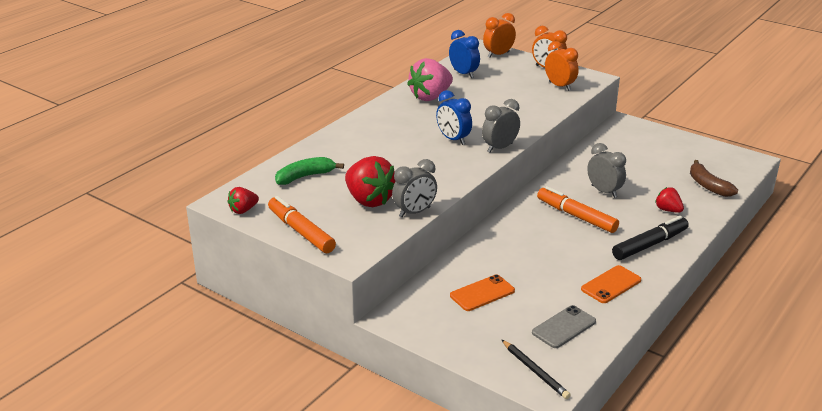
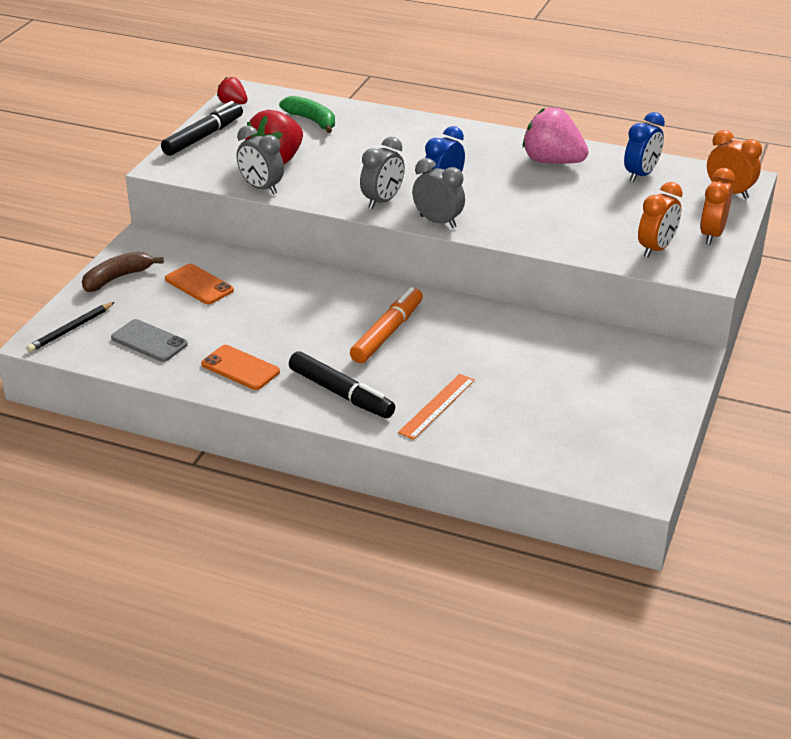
camera: 75 degrees right, 5 degrees up
(301, 231) = (203, 136): orange marker -> black marker
(604, 191) = (462, 350): grey clock -> grey clock (382, 201)
(668, 210) = (437, 406): red strawberry -> orange ruler
(708, 186) = (527, 441): brown banana -> brown banana (117, 278)

